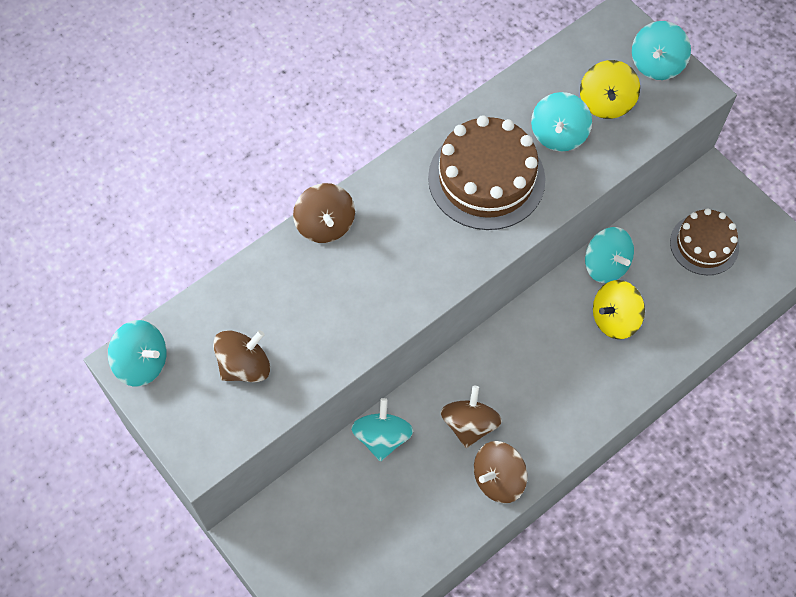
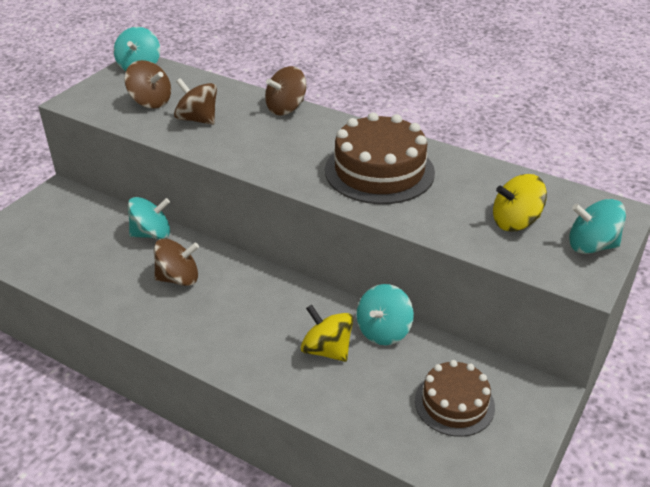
camera: 70 degrees right, 25 degrees down
(498, 479) = (131, 307): brown spinning top -> brown spinning top (197, 119)
(558, 135) = (455, 201): turquoise spinning top -> none

